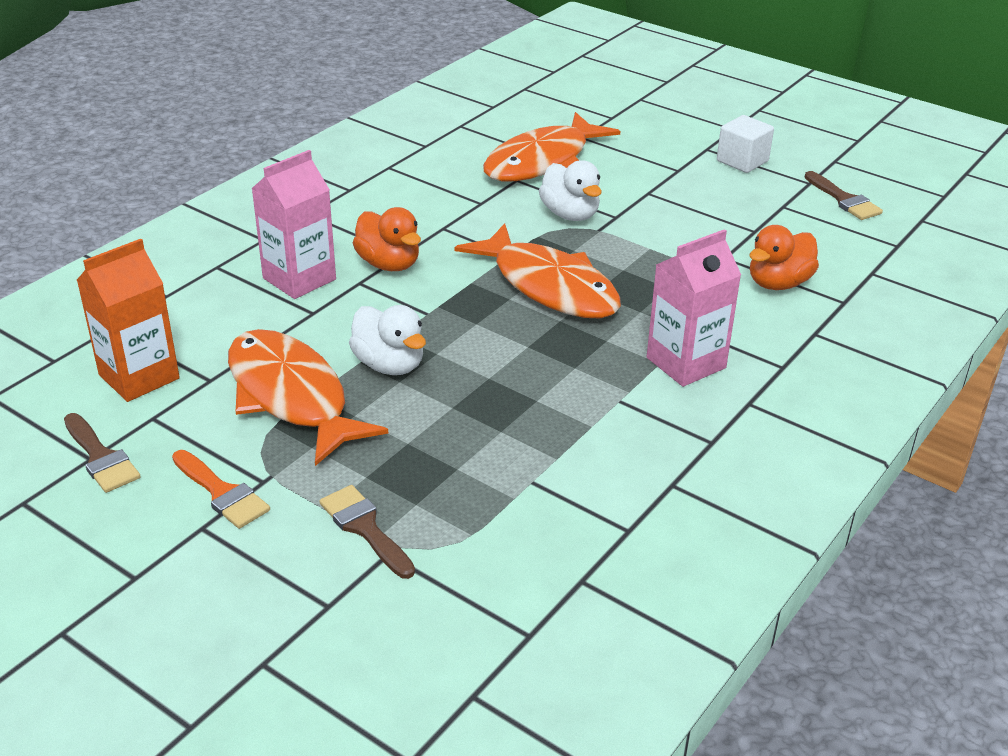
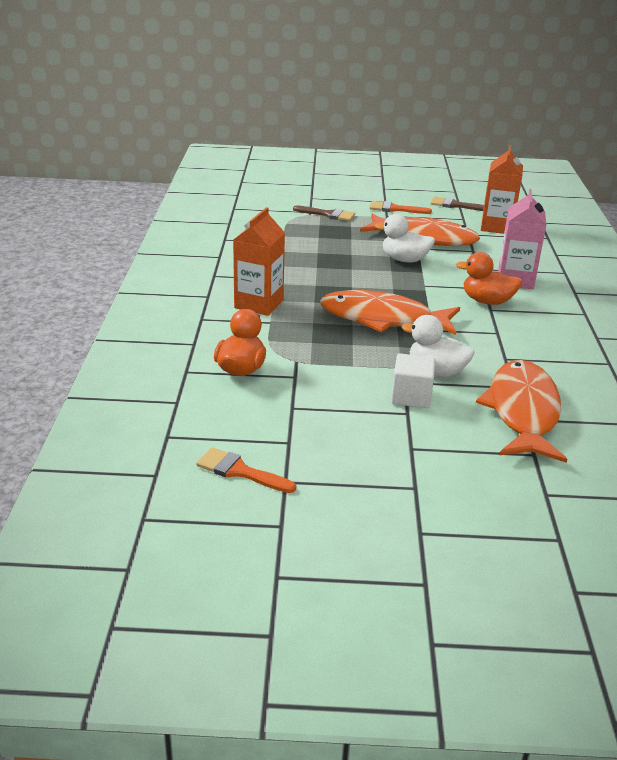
camera: 145 degrees right, 5 degrees down
(686, 363) = (259, 304): pink carton -> orange carton
(742, 161) = (368, 484): white cube -> white cube (411, 396)
(844, 200) = (239, 471): brown brush -> orange brush

